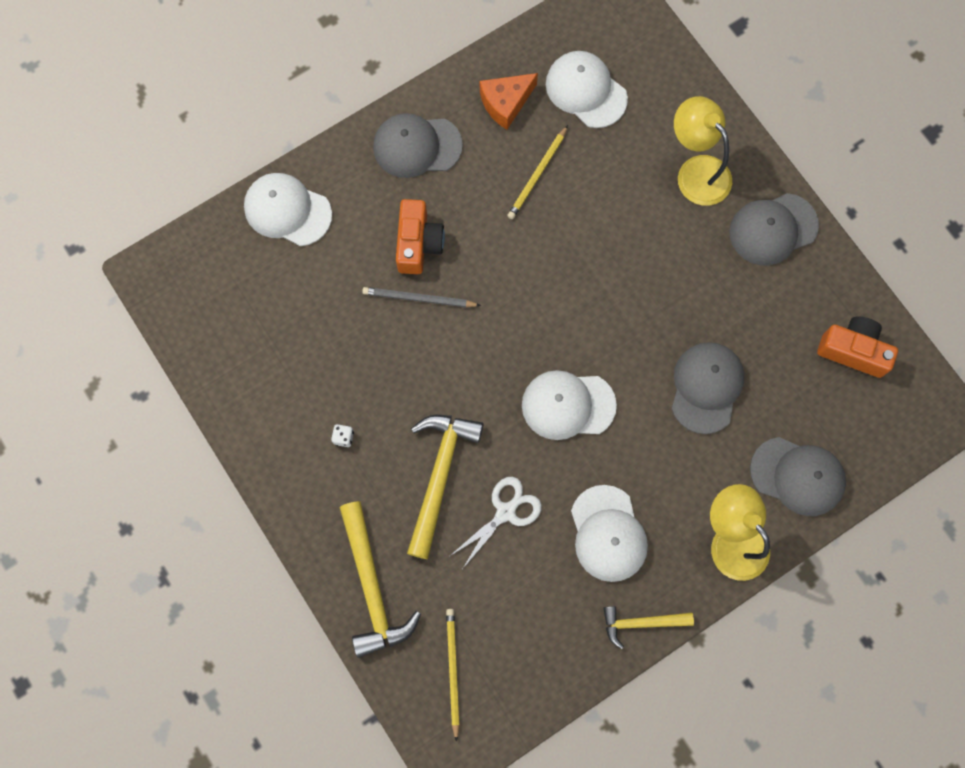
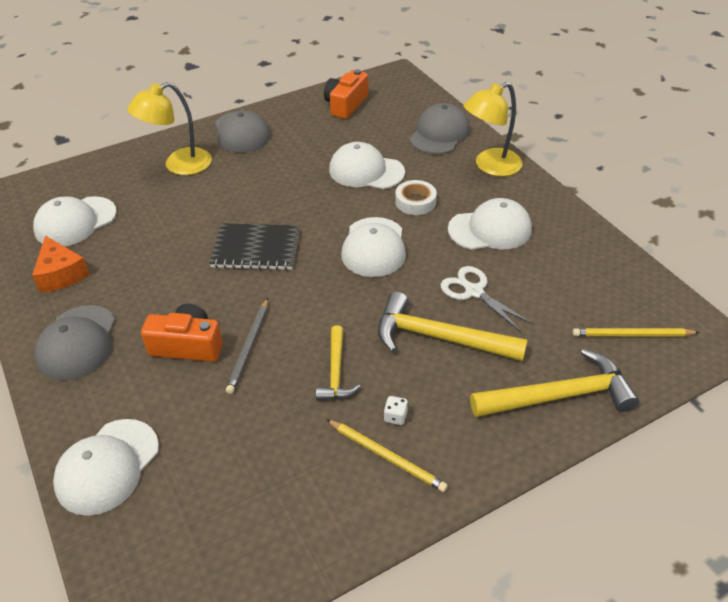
camera: 85 degrees left, 30 degrees down
(537, 175) = (145, 256): yellow pencil -> yellow pencil (387, 456)
(556, 282) = (256, 249): none -> black notebook
(641, 623) = (564, 215): yellow hammer -> yellow hammer (336, 372)
(651, 448) = (415, 202): none -> white tape
(706, 387) = (366, 171): grey cap -> white cap

